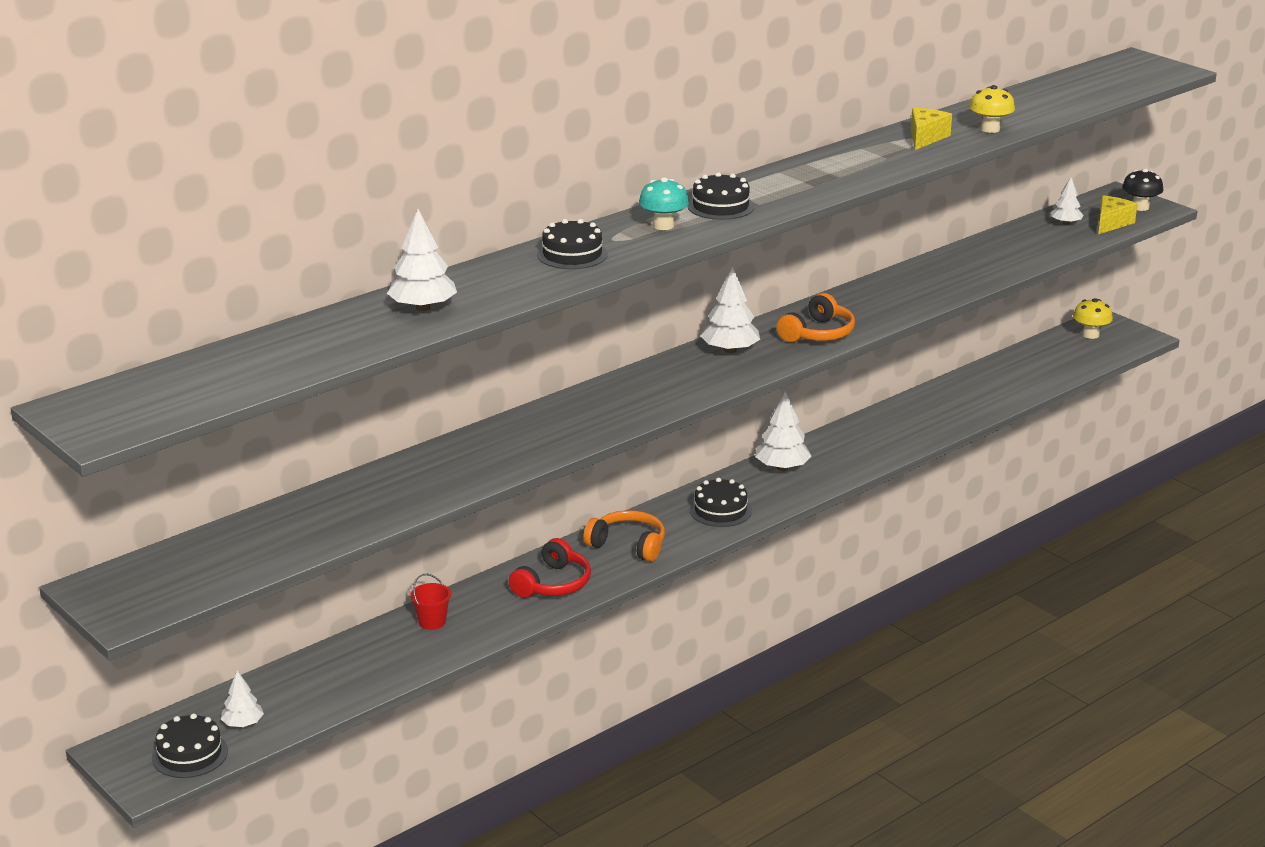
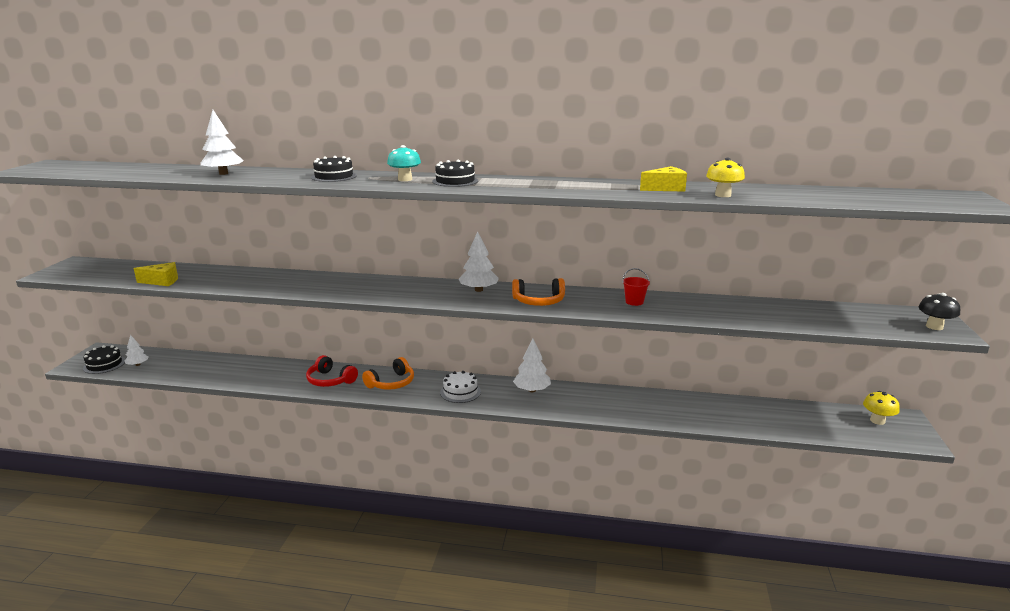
camera: 50 degrees right, 5 degrees down
(432, 622) = (264, 368): red bucket -> red bucket (634, 302)
(553, 584) = (330, 380): red headphones -> red headphones turned 45 degrees clockwise
(628, 545) = (391, 383): orange headphones -> orange headphones turned 60 degrees clockwise
(720, 510) = (460, 392): black cake -> white cake
(1065, 223) = (845, 314): white tree -> none
(1111, 223) = (884, 326): yellow cheese -> yellow cheese (162, 281)

